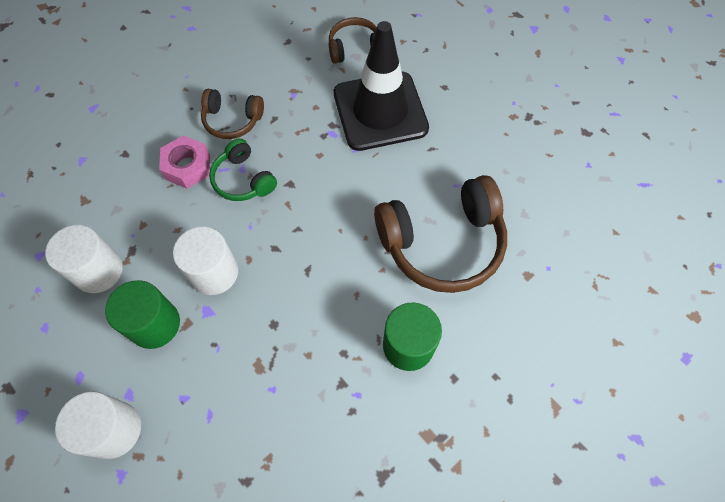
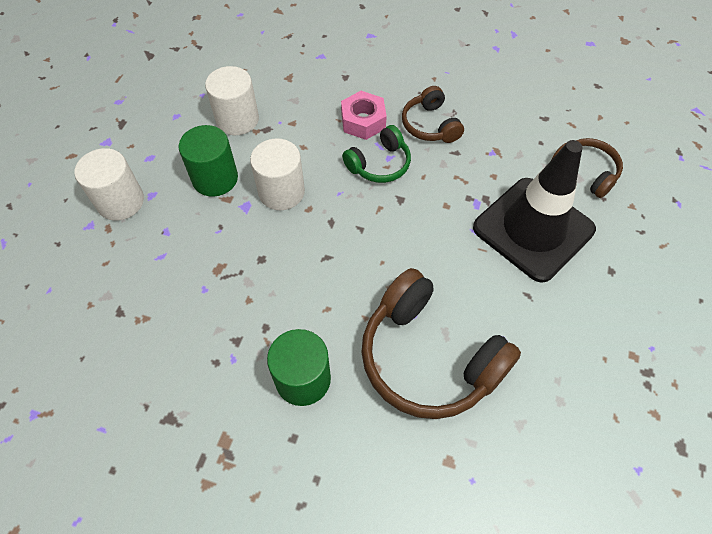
camera: 60 degrees right, 5 degrees down
(243, 179) = (379, 164): green headphones -> green headphones turned 150 degrees counterclockwise

